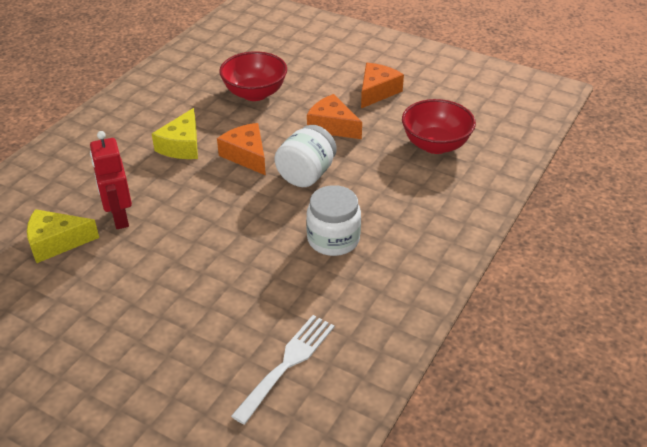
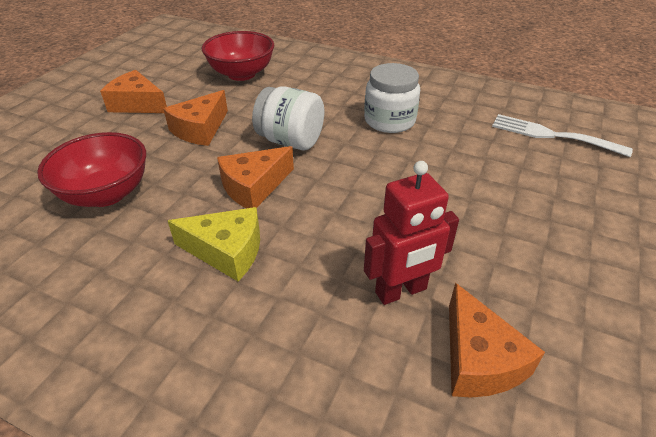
camera: 95 degrees left, 0 degrees up
(56, 242) = (478, 359): yellow cheese -> orange cheese

